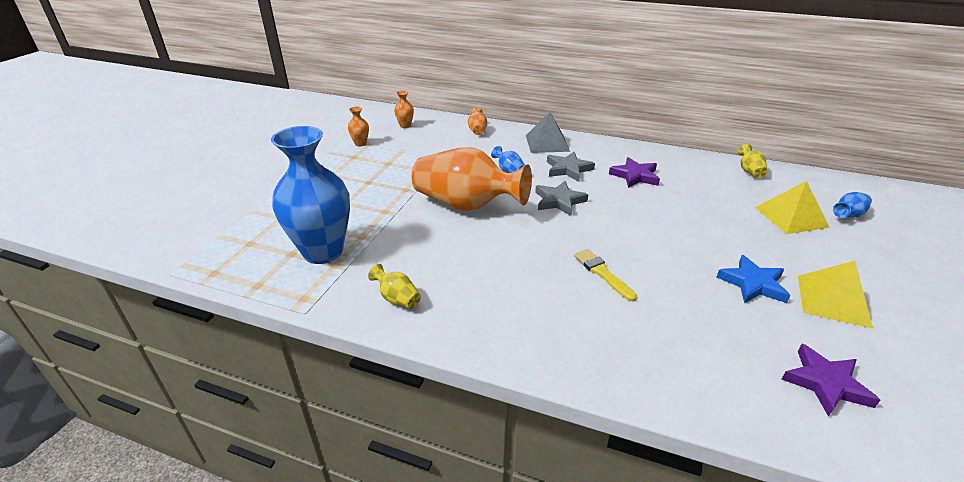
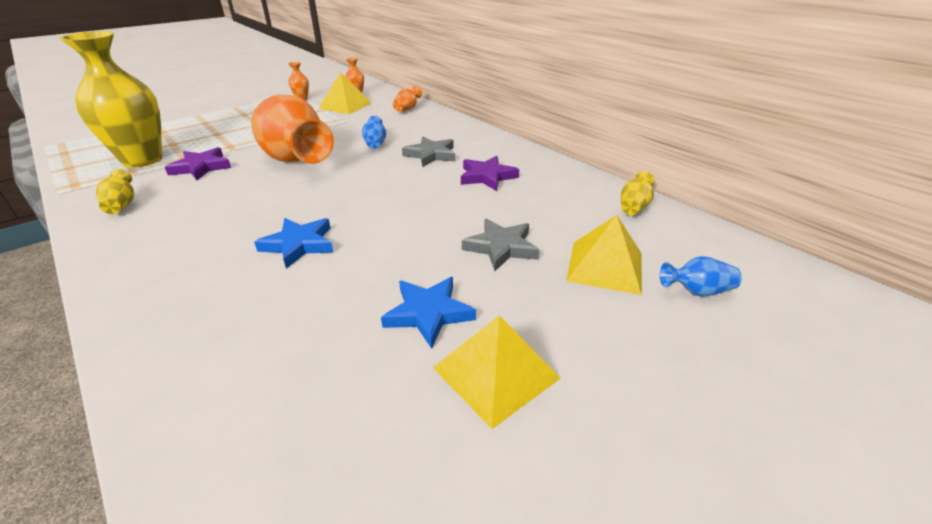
camera: 30 degrees right, 0 degrees up
(323, 252) = (142, 160): blue vase -> yellow vase
(416, 140) = (345, 105): none -> yellow pyramid
(547, 143) = (451, 131): grey pyramid -> none
(559, 201) = (374, 177): grey star -> grey star (501, 247)
(602, 273) = (299, 245): yellow brush -> blue star
(826, 383) = (314, 454): purple star -> purple star (201, 167)

